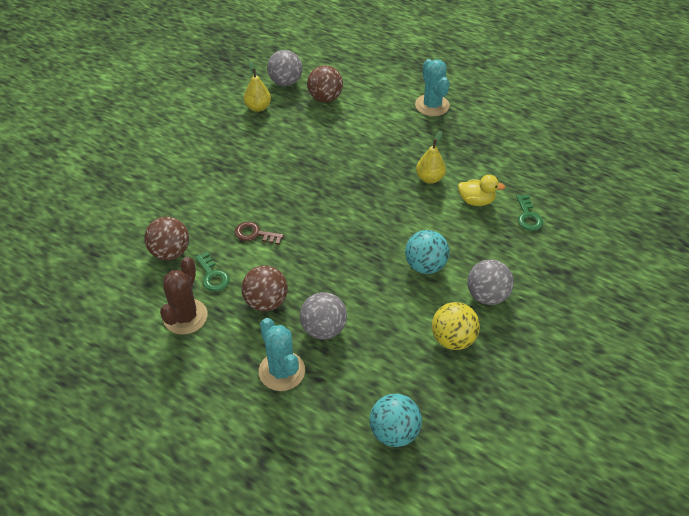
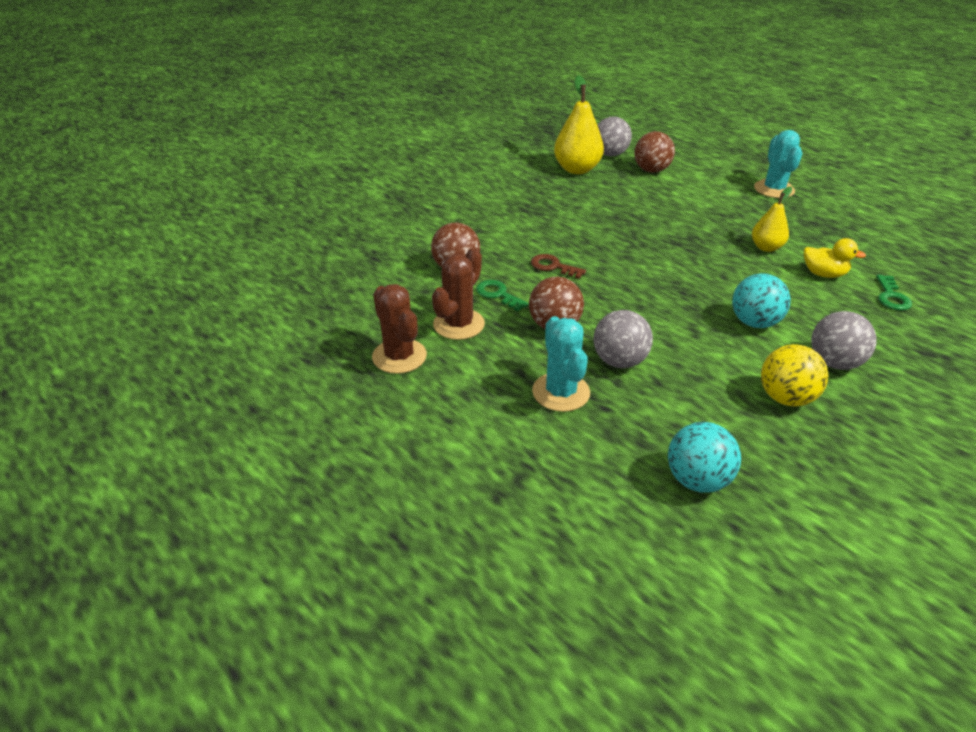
camera: 15 degrees right, 10 degrees down
(142, 362) = (399, 356): none -> brown cactus
(213, 276) = (498, 294): green key -> green key turned 150 degrees clockwise
(258, 107) = (577, 169): yellow pear -> yellow pear, size x1.67

